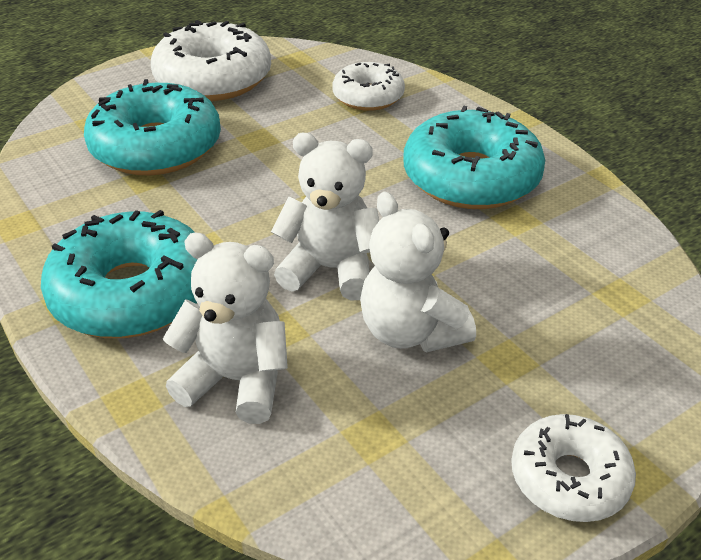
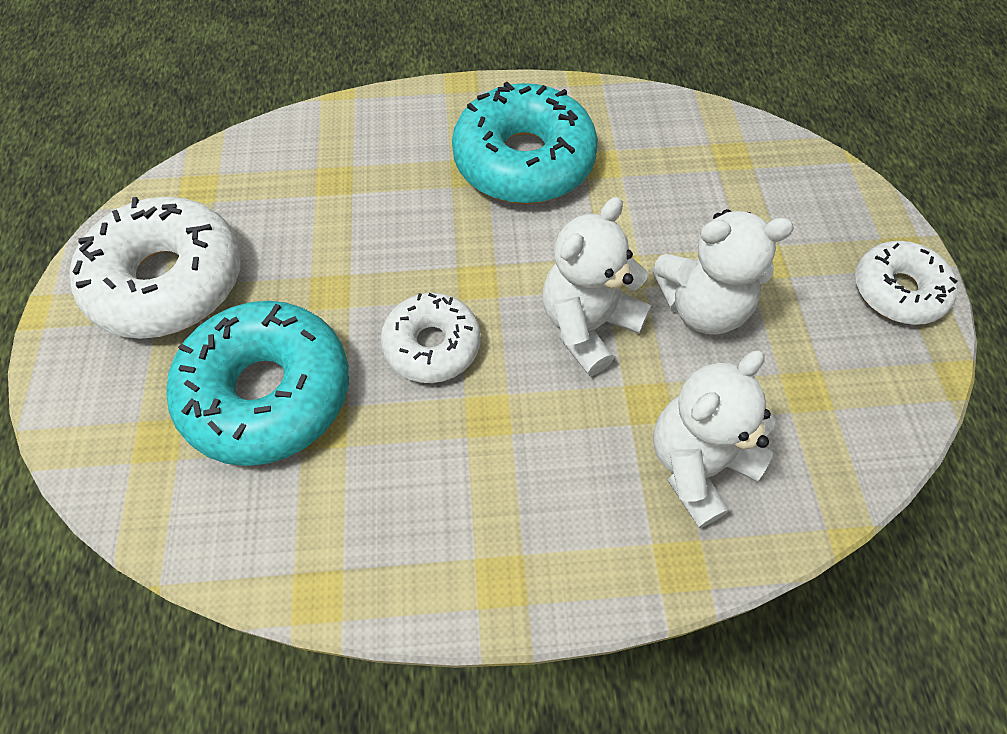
camera: 60 degrees left, 20 degrees up
(132, 293) = (523, 511): turquoise donut -> none
(368, 97) = (330, 166): white donut -> white donut (432, 345)

